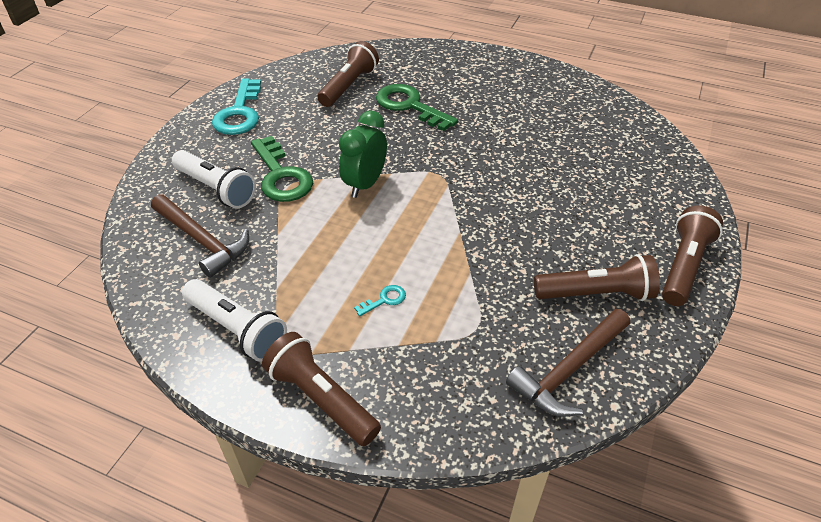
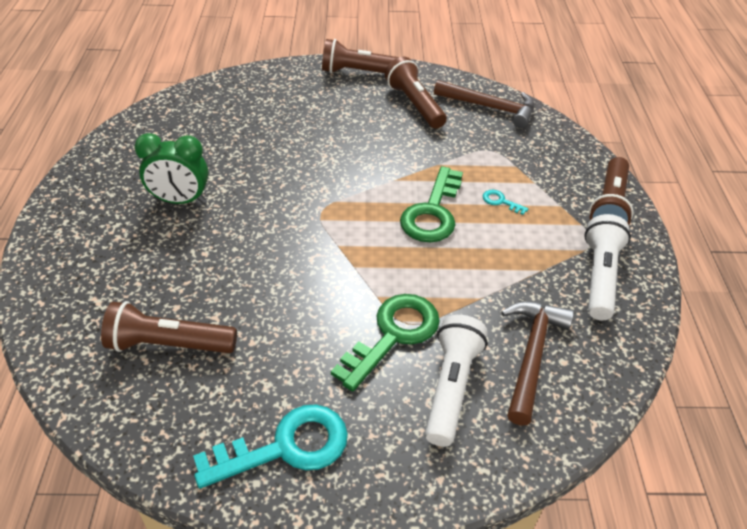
camera: 115 degrees left, 0 degrees up
(365, 184) = (367, 259): green clock -> green clock (180, 201)
(409, 106) = (199, 268): green key -> green key (432, 212)

